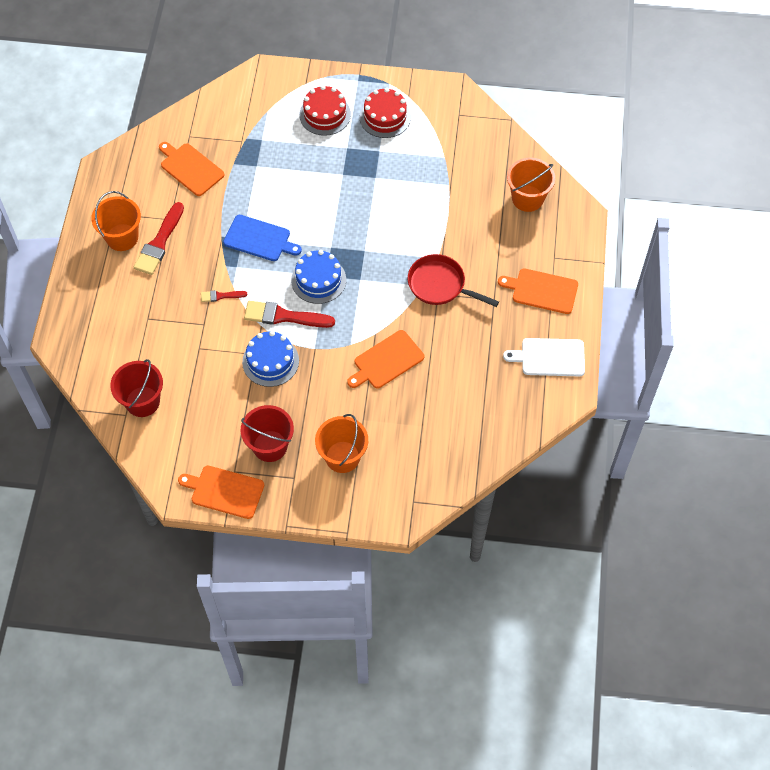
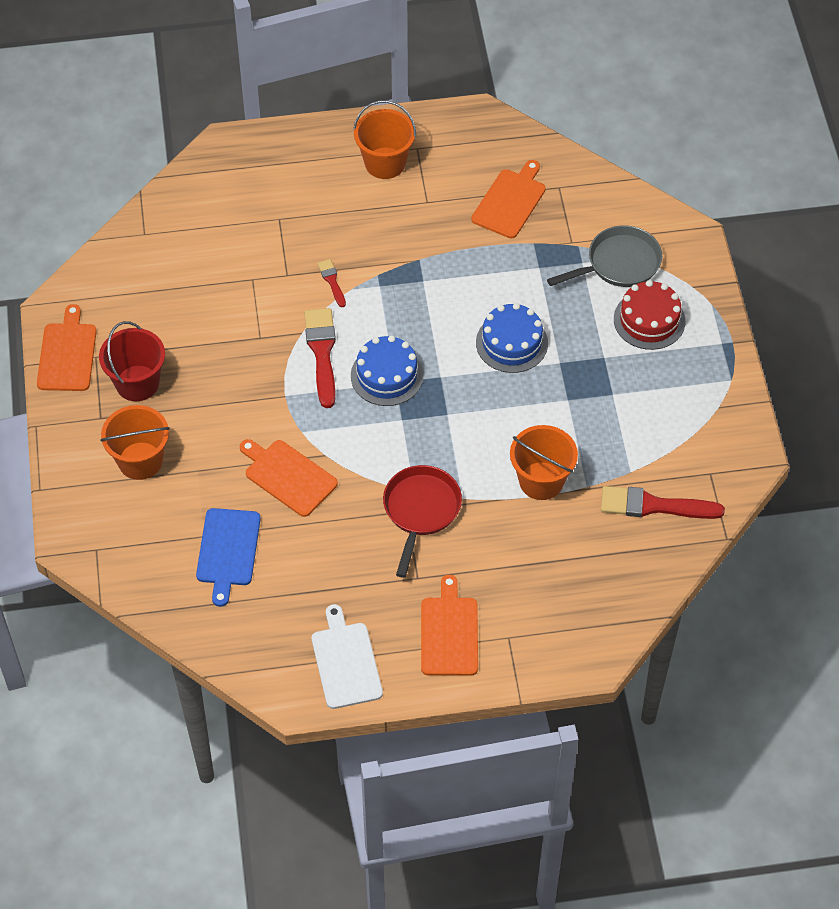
camera: 75 degrees right, 5 degrees down
(142, 401) = (165, 245): red bucket -> none
(159, 243) = (389, 201): red brush -> red brush (654, 506)
(259, 239) = (428, 299): blue cutting board -> blue cutting board (228, 551)
(270, 361) = (254, 355): blue cake -> blue cake (511, 343)
(271, 119) = (619, 264): none -> grey pan
(385, 117) = (672, 388): red cake -> none
(527, 198) = (597, 585): orange bucket -> orange bucket (541, 481)

